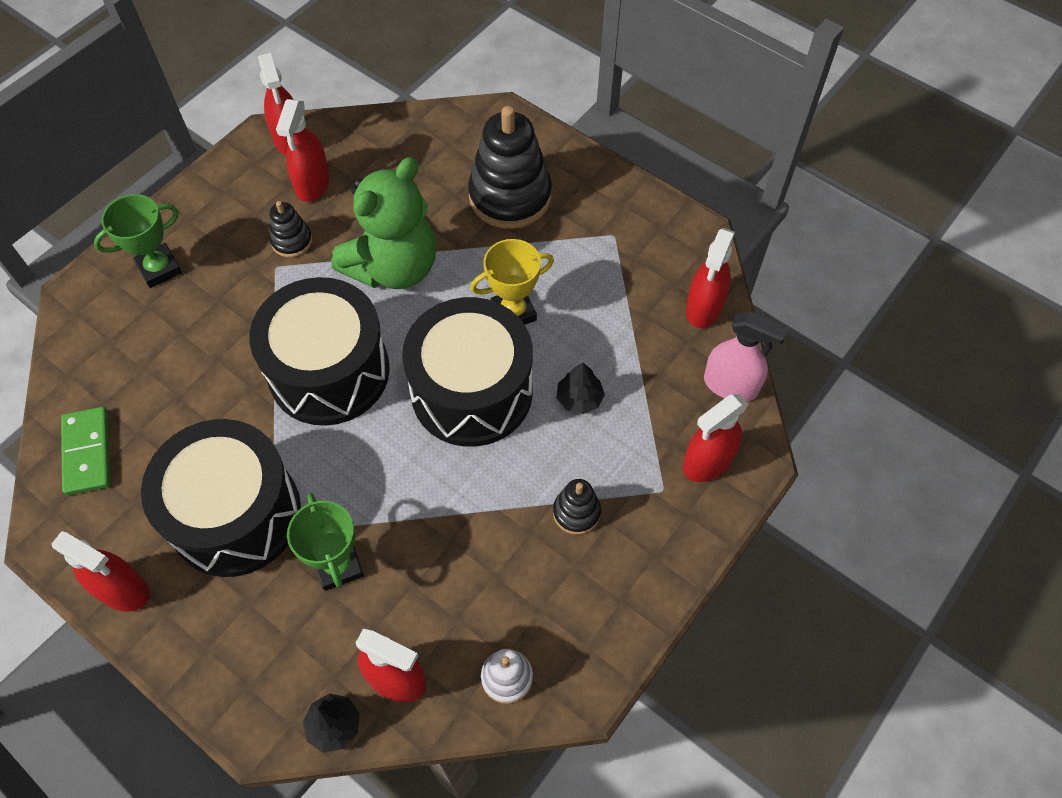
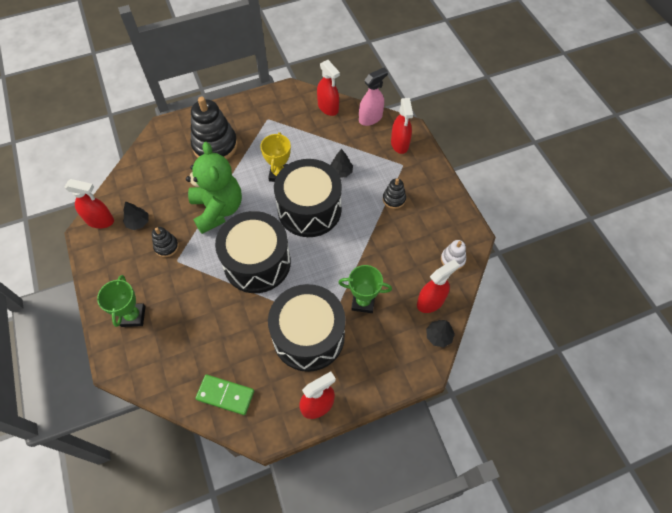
camera: 60 degrees left, 0 degrees up
(312, 184) = (138, 222): red spray bottle -> black tree

